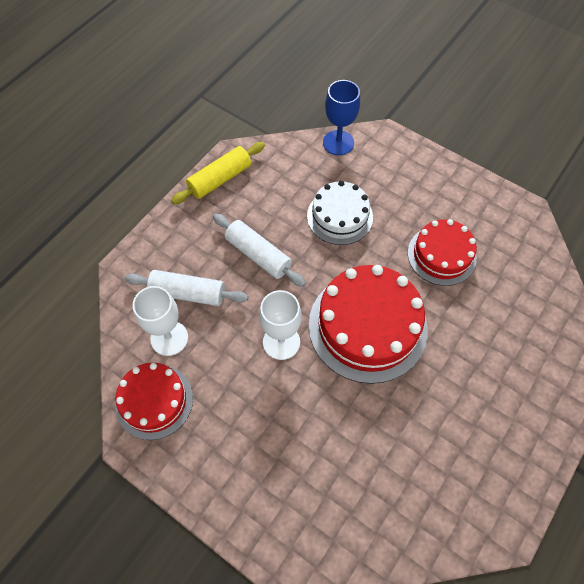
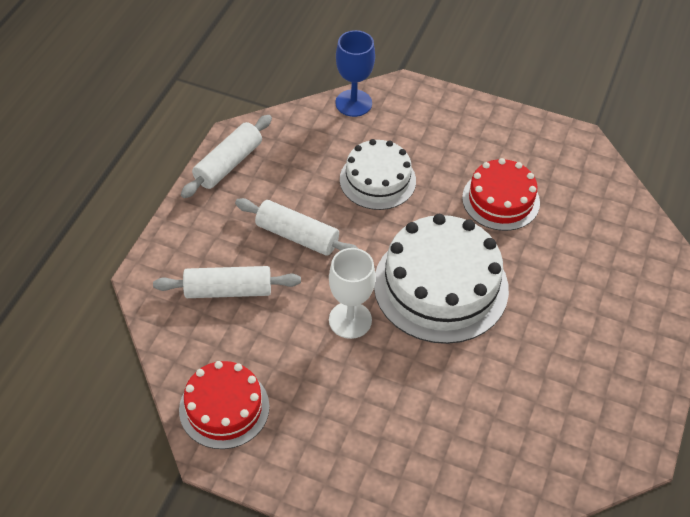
camera: 15 degrees left, 10 degrees down
(169, 338) = (221, 340): white goblet -> none
(220, 179) = (228, 164): yellow rolling pin -> white rolling pin
(367, 326) = (440, 286): red cake -> white cake

